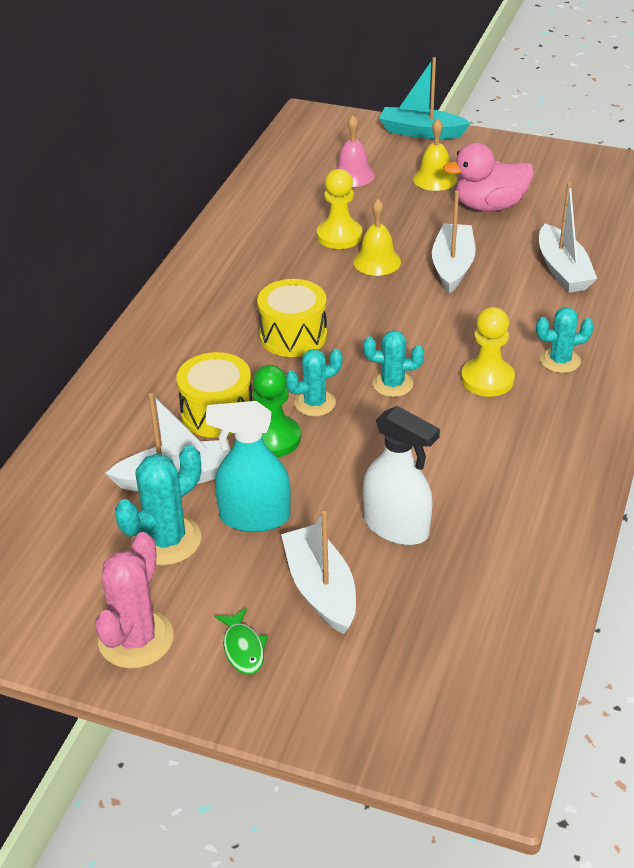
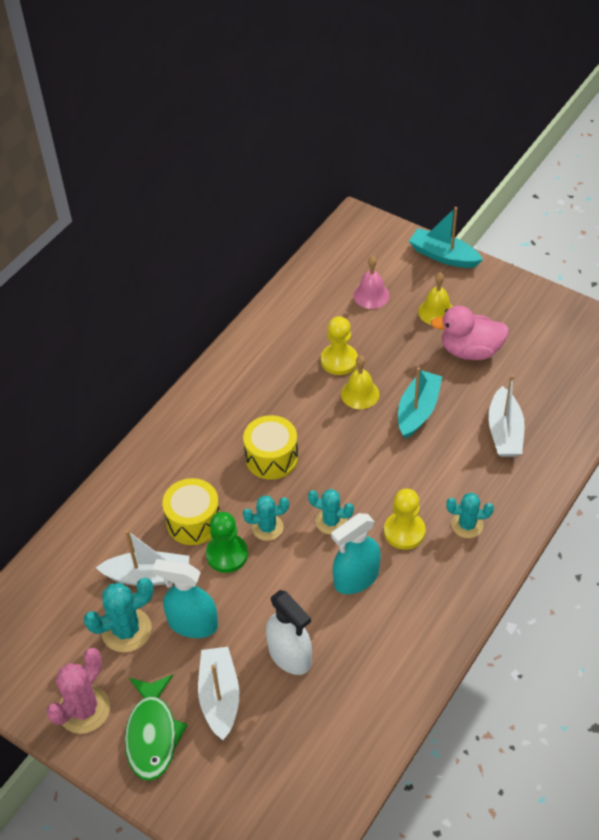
camera: 15 degrees right, 10 degrees up
(243, 648) = (152, 734): green fish -> green fish, size x1.92
(448, 434) = (356, 578): none -> turquoise spray bottle
(452, 266) = (418, 410): white boat -> turquoise boat

